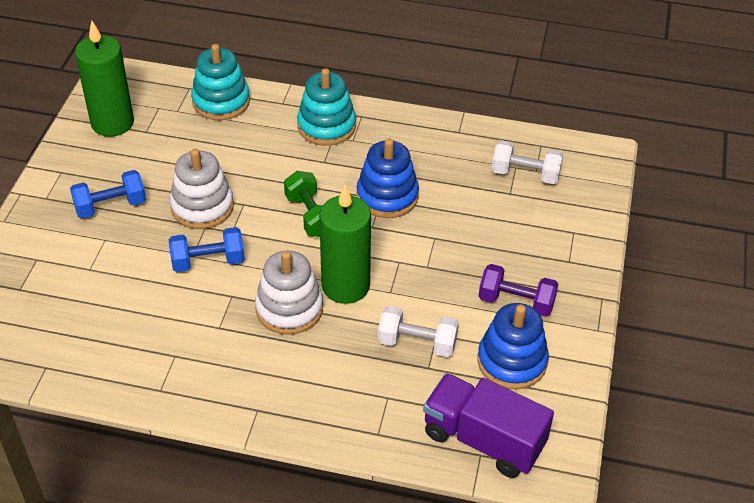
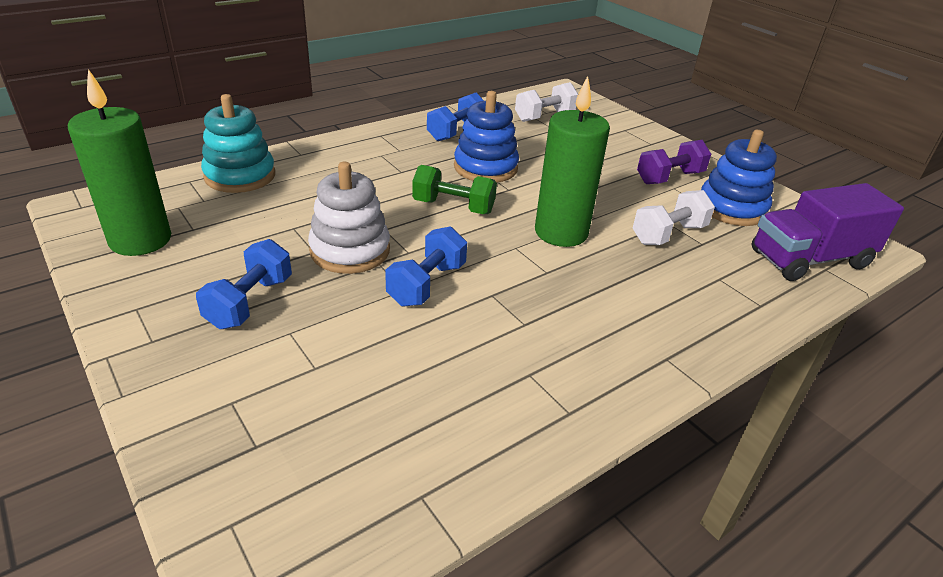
camera: 50 degrees left, 10 degrees down
(289, 308) = (551, 272): white stacking toy -> none
(326, 126) = (364, 151): turquoise stacking toy -> none
(422, 147) = (456, 132): none -> blue dumbbell

